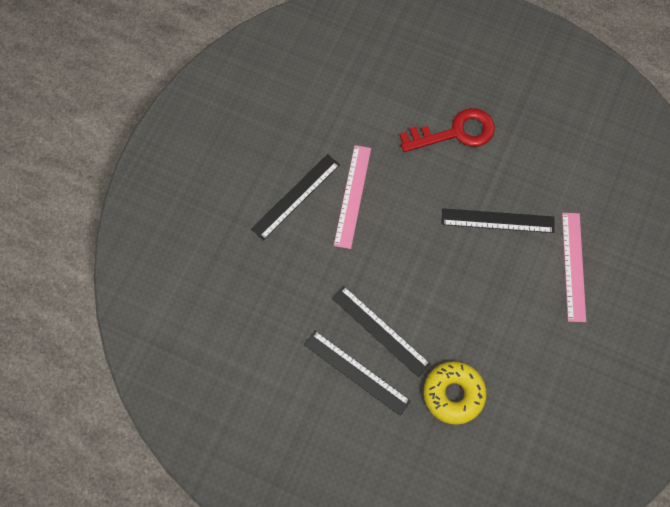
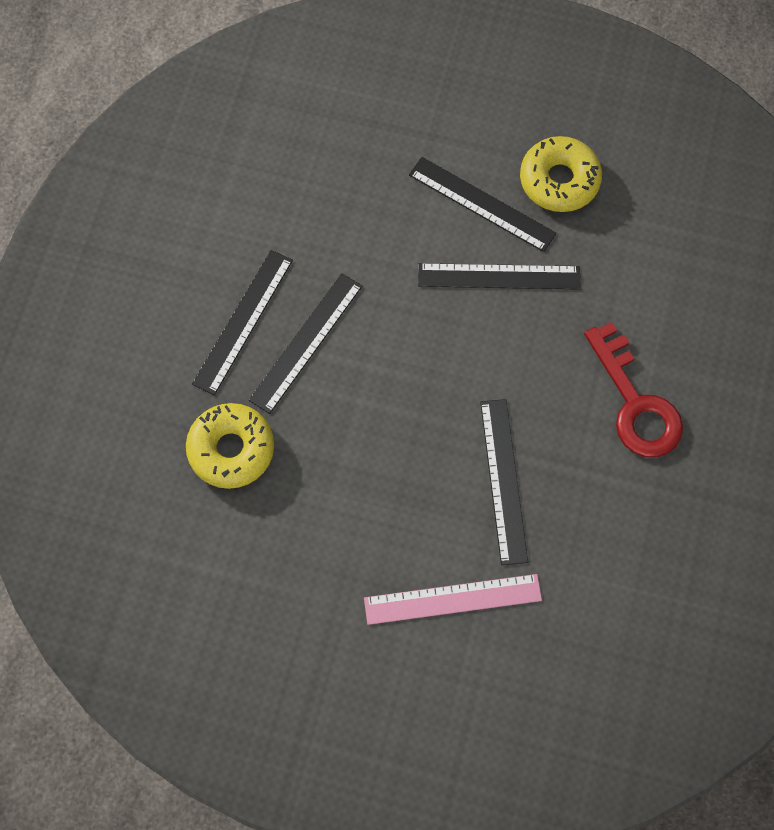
camera: 80 degrees right, 0 degrees up
(288, 144) = (559, 180): none -> yellow donut
(352, 196) = (499, 276): pink ruler -> black ruler

